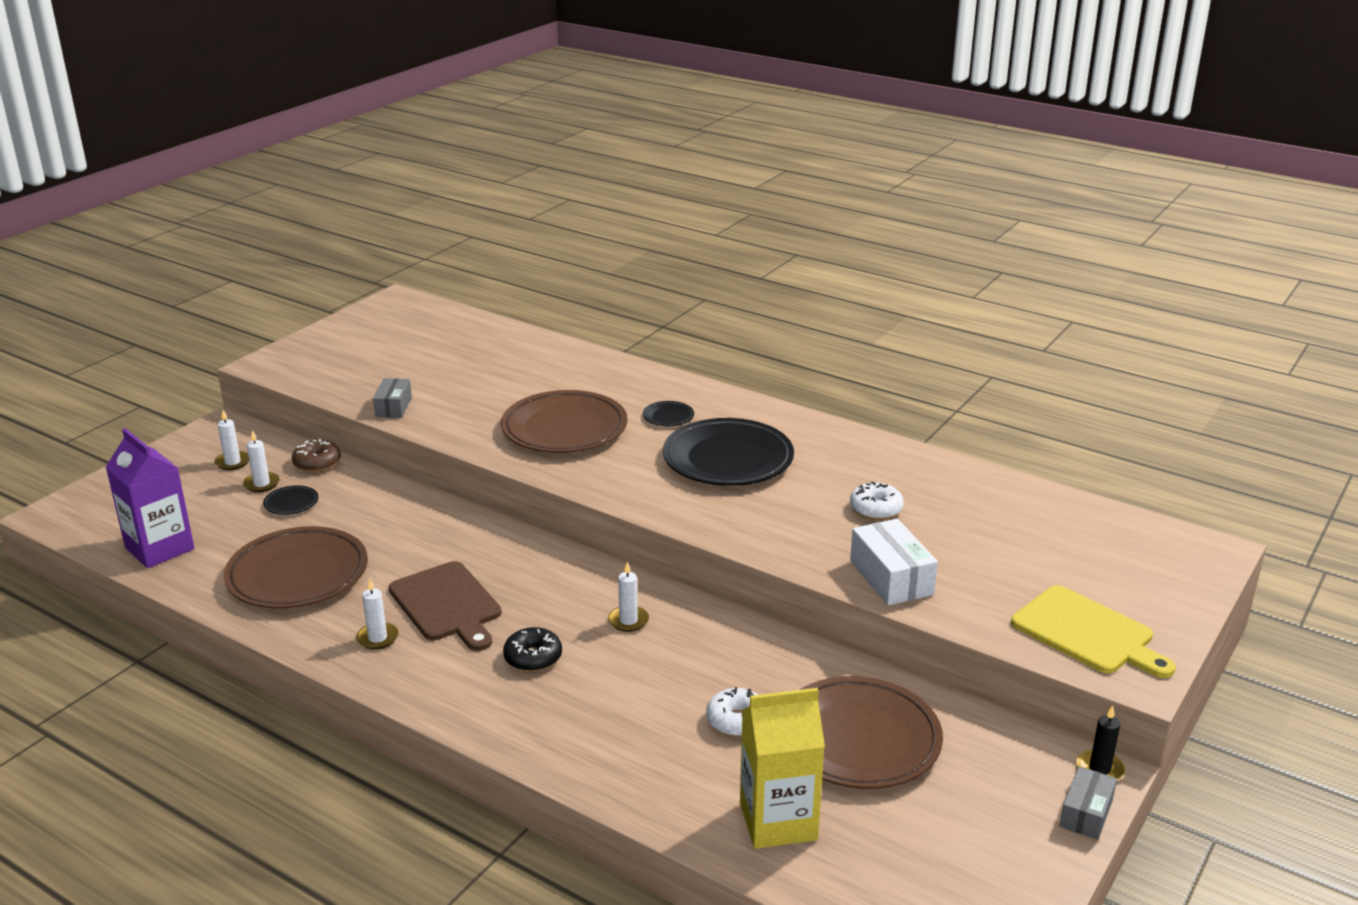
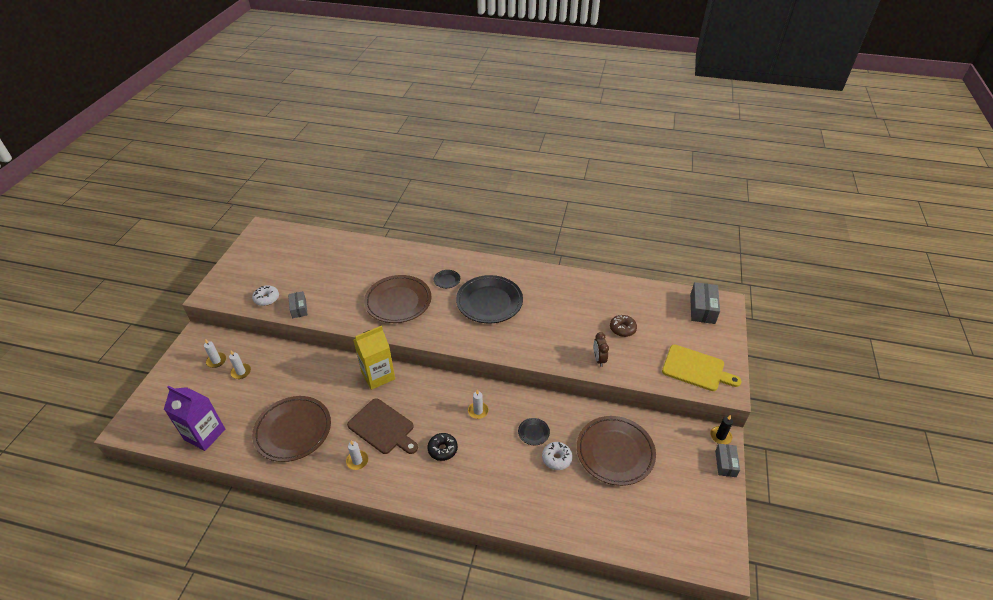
camera: 20 degrees left, 15 degrees up
(291, 503) = (265, 381): black plate -> black plate (533, 432)
(317, 463) = (265, 349): brown donut -> brown donut (622, 329)
(778, 821) = (601, 513): yellow carton -> yellow carton (378, 375)
(876, 509) = (572, 317): white donut -> white donut (266, 299)
(891, 577) = (599, 359): white box -> brown clock
(1156, 549) = (702, 309): none -> grey box

